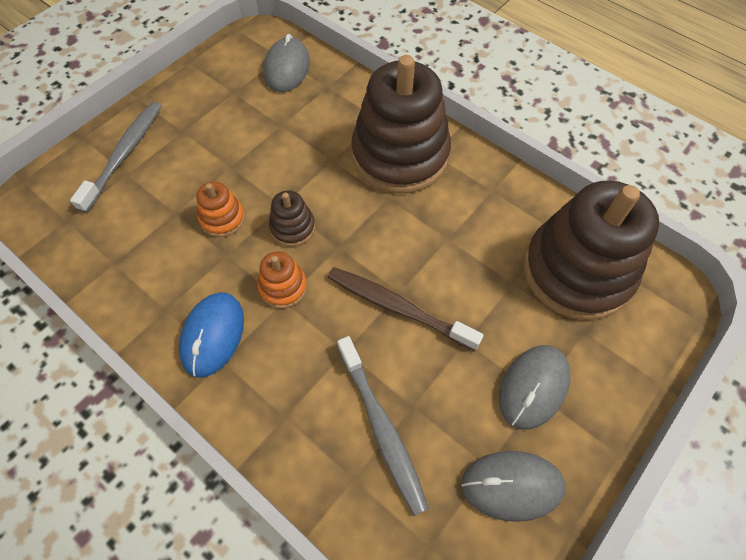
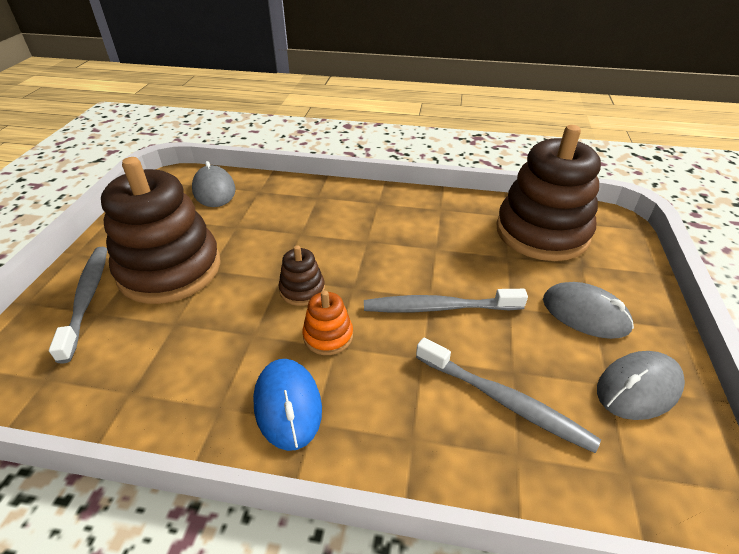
camera: 30 degrees left, 20 degrees down
(222, 219) = (229, 309): orange stacking toy -> none
(398, 308) = (439, 308): brown toothbrush -> grey toothbrush
(400, 155) = (354, 212): brown stacking toy -> brown stacking toy (170, 269)
(533, 387) = (585, 314): grey mouse -> grey mouse turned 60 degrees counterclockwise

